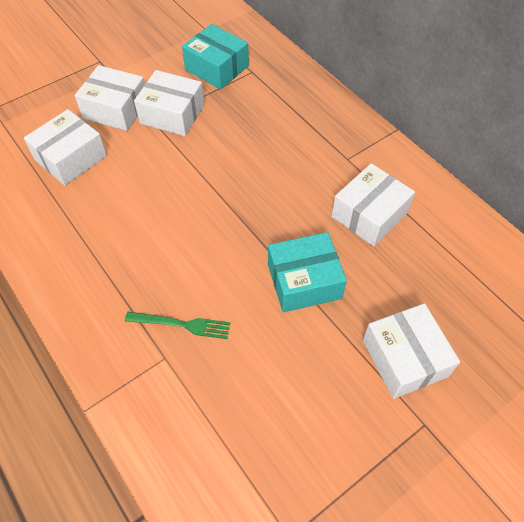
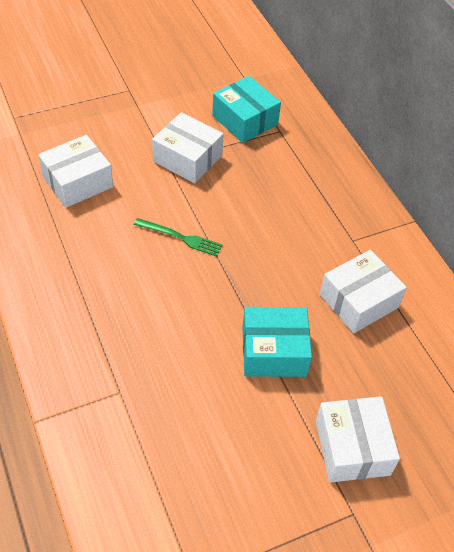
camera: 10 degrees right, 5 degrees down
(116, 109) = (133, 142): white box -> none
(181, 324) = (143, 365): green fork -> green fork (180, 237)

